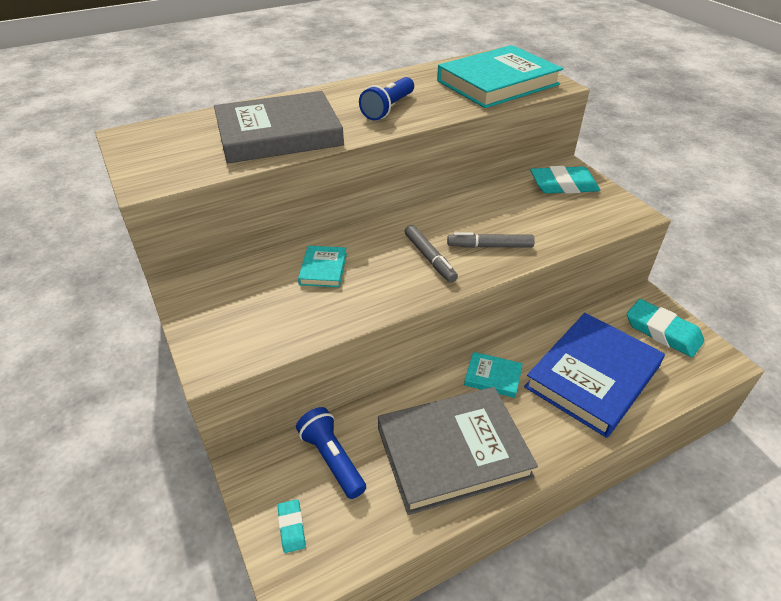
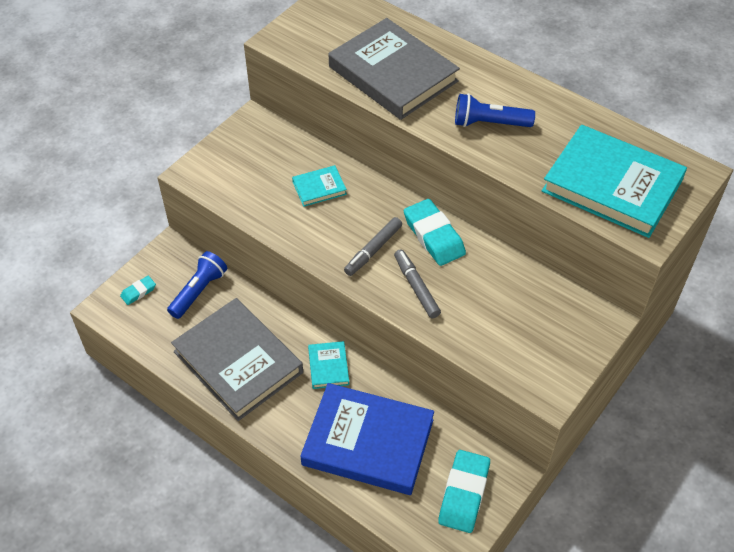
camera: 65 degrees right, 10 degrees up
(563, 185) = (564, 321): turquoise eraser -> turquoise eraser (434, 236)

